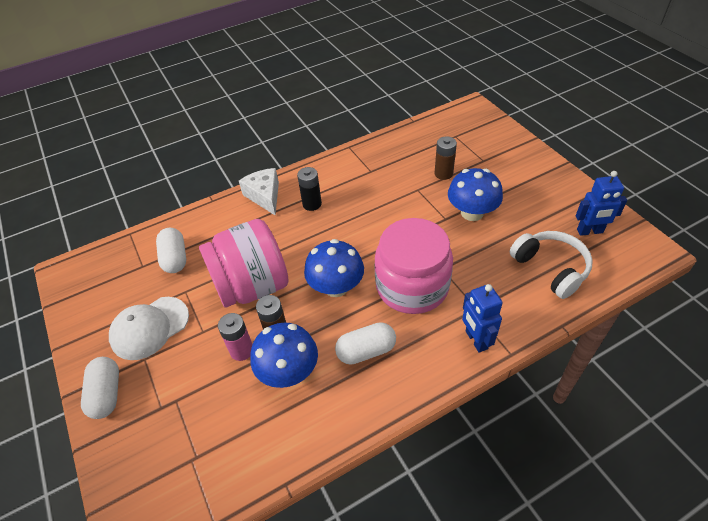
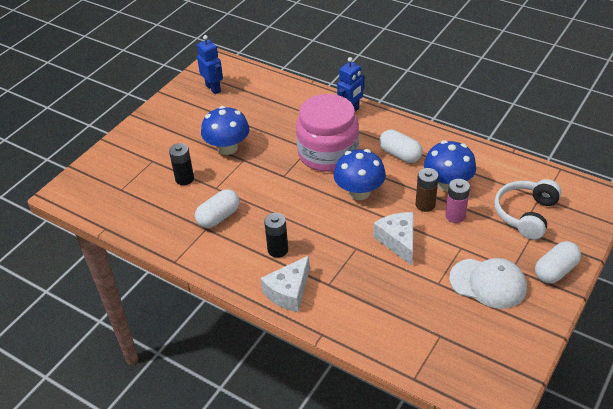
camera: 120 degrees left, 5 degrees down
(175, 258) = (412, 315): white capsule -> white capsule (218, 217)
(252, 286) = (398, 241): pink jar -> white cheese
(443, 173) = (184, 179): brown battery -> black battery
(551, 268) = (263, 97): white headphones -> white headphones (525, 214)

